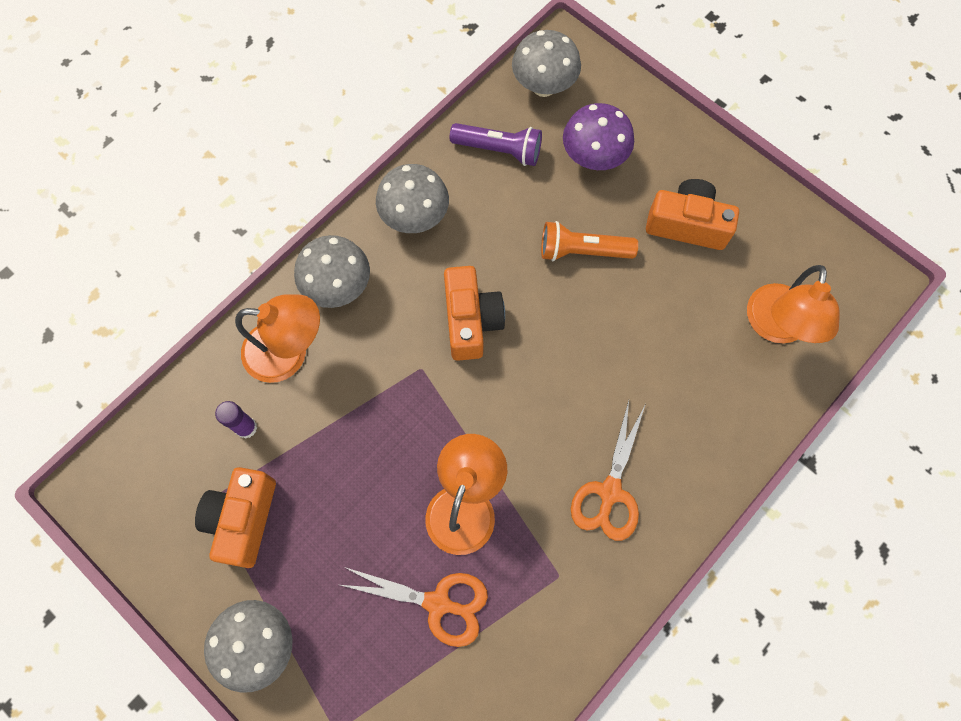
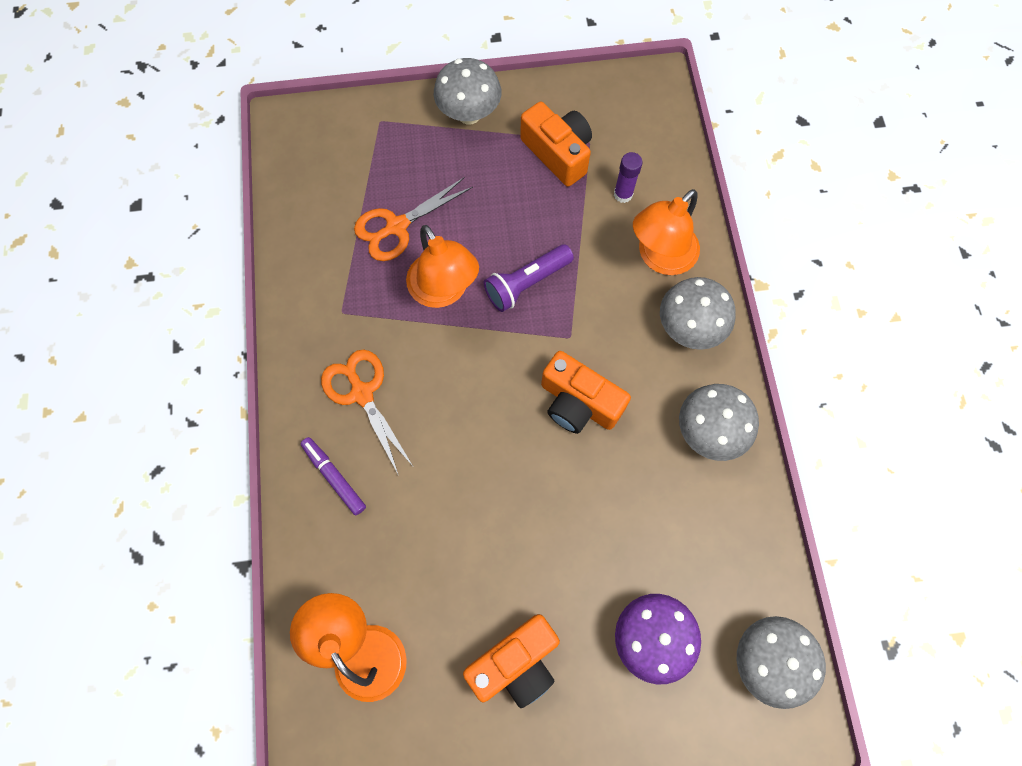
camera: 130 degrees right, 0 degrees up
(499, 150) = (723, 556): purple flashlight -> purple flashlight (526, 283)
(582, 250) = (567, 544): orange flashlight -> none
(690, 452) = (334, 477): none -> purple marker

